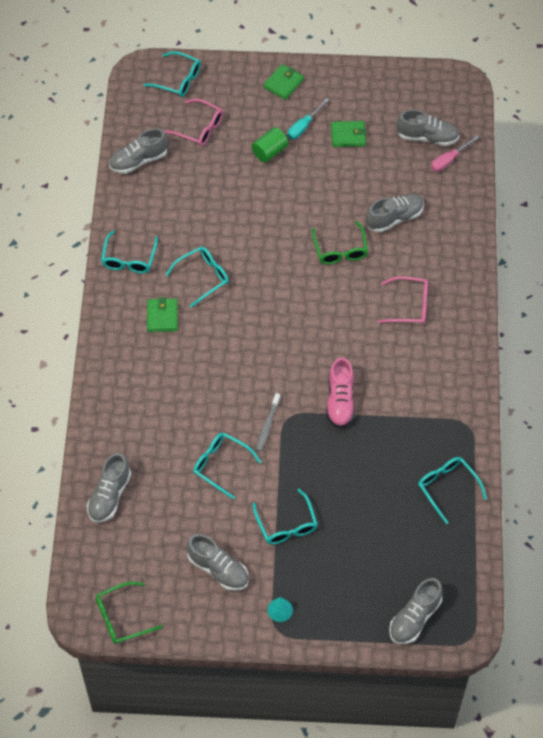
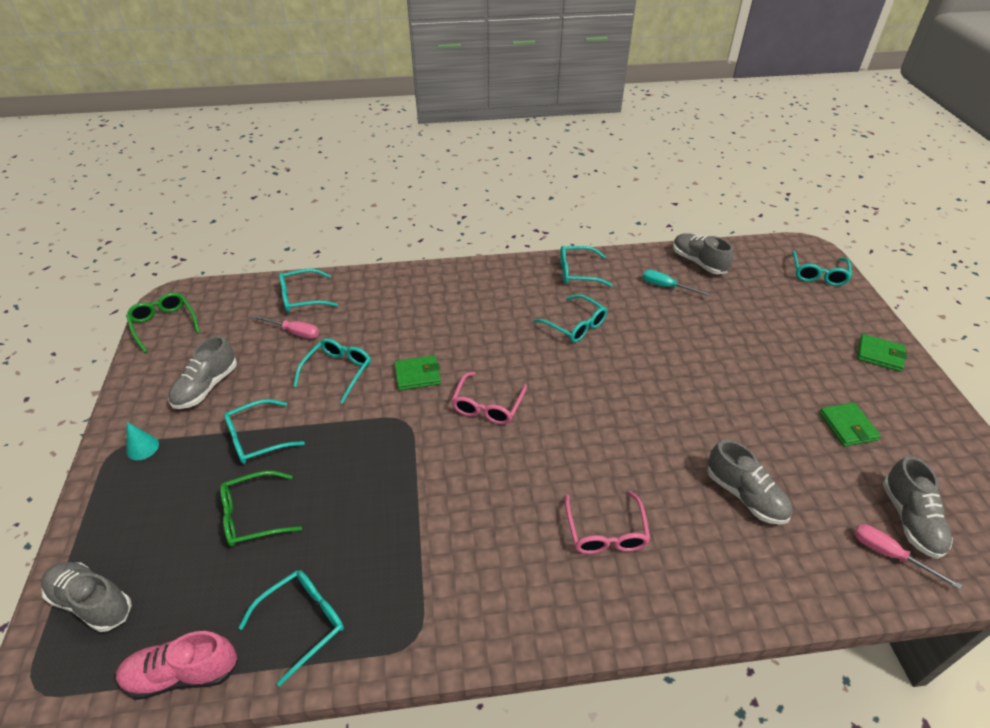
camera: 80 degrees right, 15 degrees down
(109, 495) = (302, 297): grey shoe -> turquoise glasses
(160, 501) = (294, 332): none -> pink screwdriver
(162, 316) = (516, 303): green wallet -> green wallet (417, 375)
(199, 128) = (767, 297): pink glasses -> pink glasses (487, 405)
(267, 425) = (393, 404): grey toothbrush -> none
(270, 151) = (773, 356): green cylinder -> none
(303, 126) = (830, 381): turquoise screwdriver -> turquoise screwdriver (666, 287)
(340, 249) = (665, 441): green glasses -> green glasses (253, 515)
(340, 401) = (435, 470): pink shoe -> pink shoe (183, 674)

